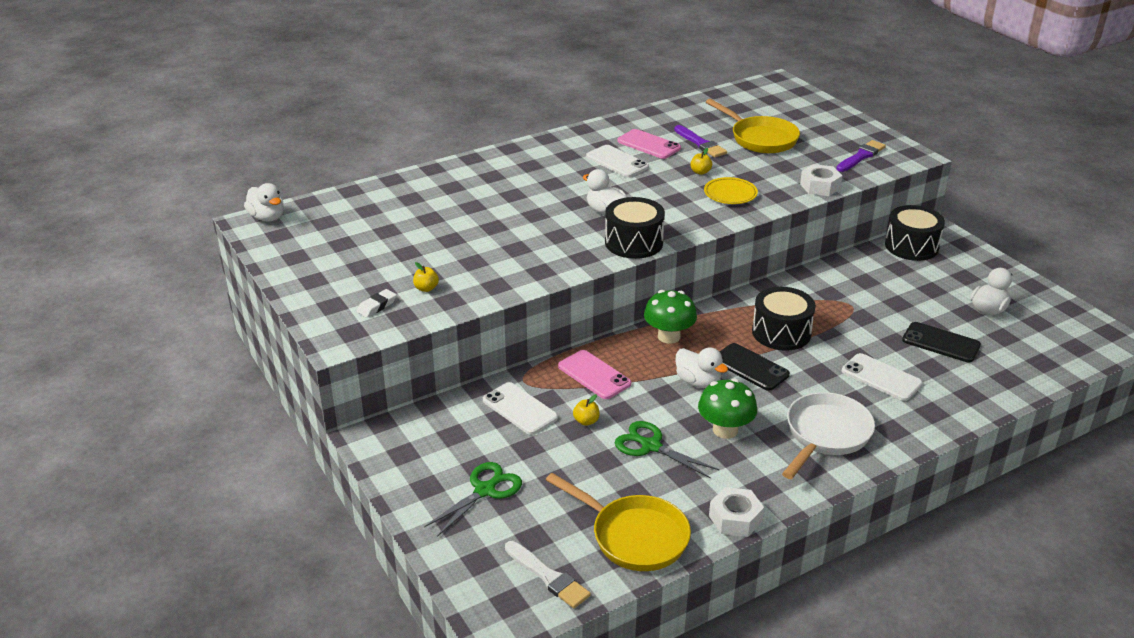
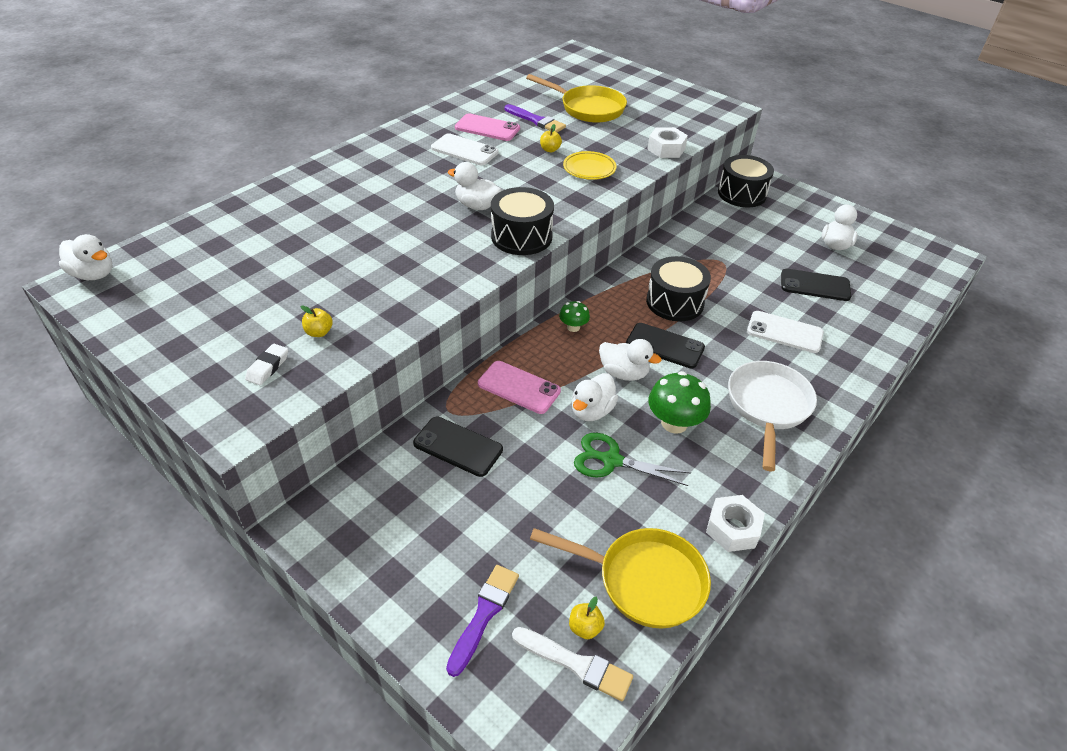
camera: 20 degrees left, 10 degrees up
(485, 490) = (460, 564): green scissors -> none
(519, 409) = (458, 447): white phone -> black phone
(586, 421) = (533, 445): yellow apple -> yellow apple (585, 627)
(652, 406) = (592, 411): none -> white duck
(669, 336) = (573, 327): green mushroom -> green mushroom, size x0.56
(861, 156) = (685, 114): purple brush -> purple brush (484, 614)

